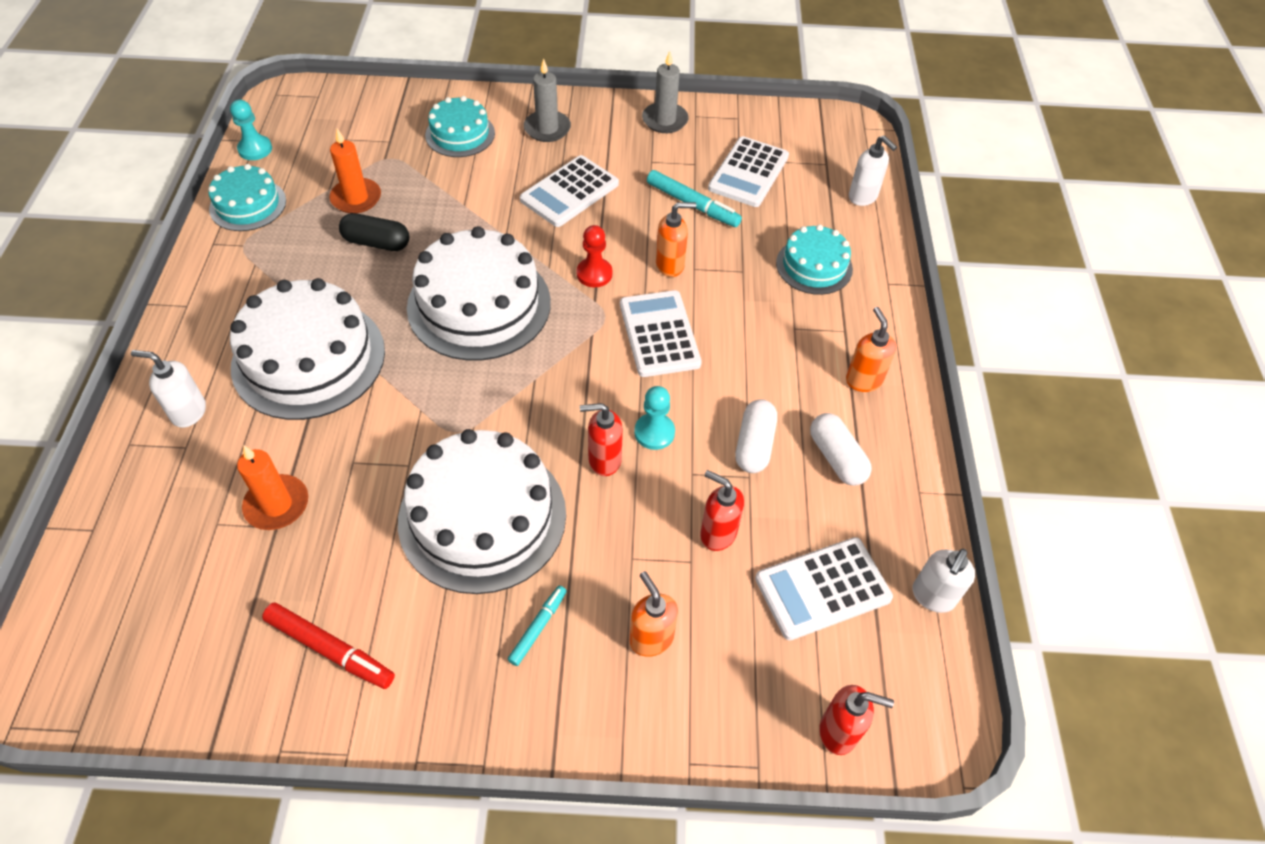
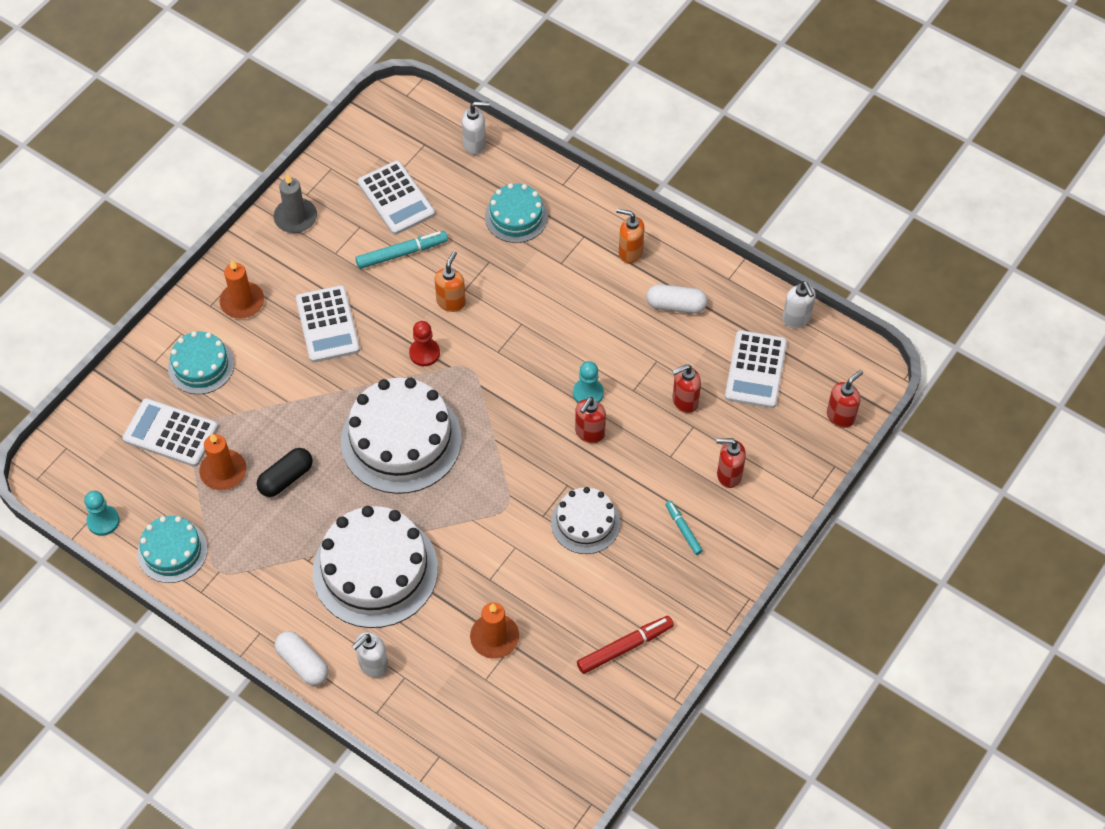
camera: 55 degrees left, 5 degrees up
(482, 517) = (585, 522): white cake -> white cake, size x0.56
(547, 129) = (242, 302): grey candle -> orange candle
(651, 638) = (728, 475): orange soap dispenser -> red soap dispenser
(659, 334) = (509, 344): white calculator -> white calculator (170, 433)
(754, 445) = (636, 343): white capsule -> white capsule (303, 663)

